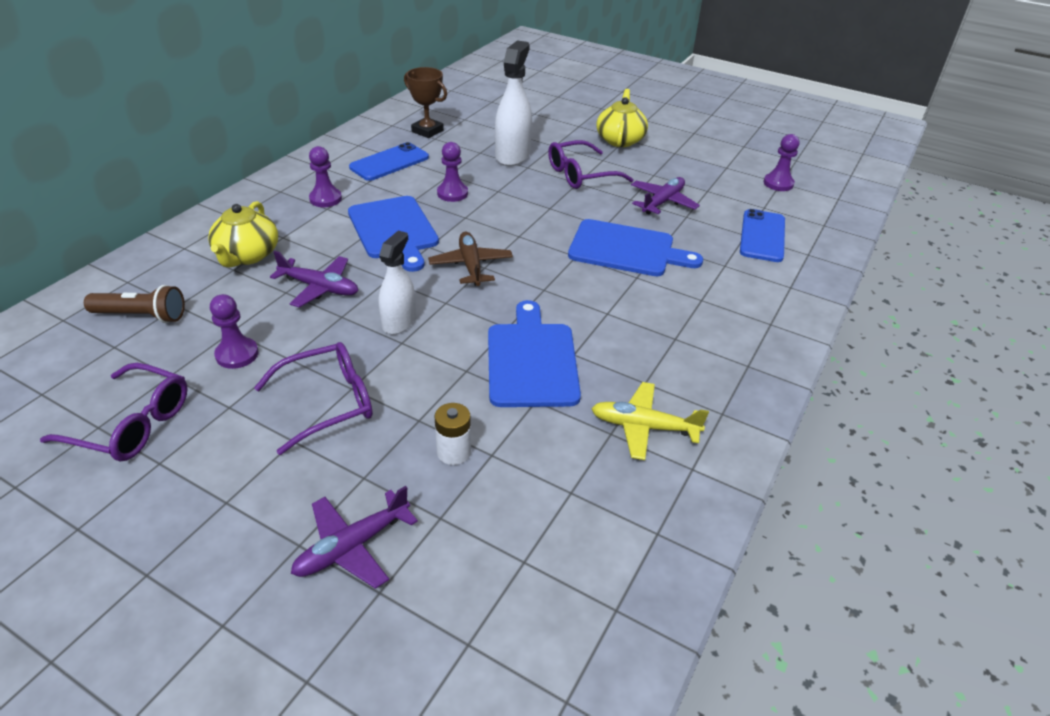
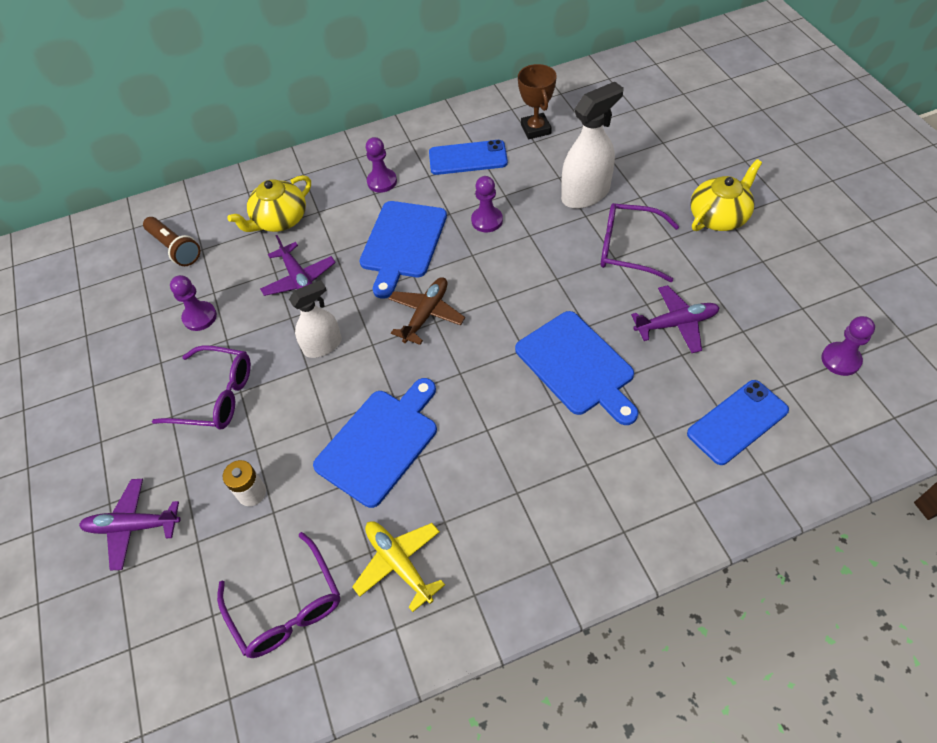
camera: 45 degrees right, 15 degrees up
(132, 424) = (102, 344): purple glasses -> purple glasses (287, 607)

